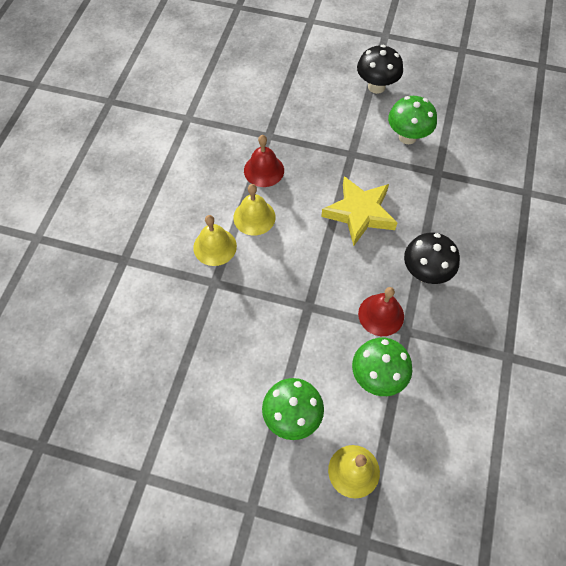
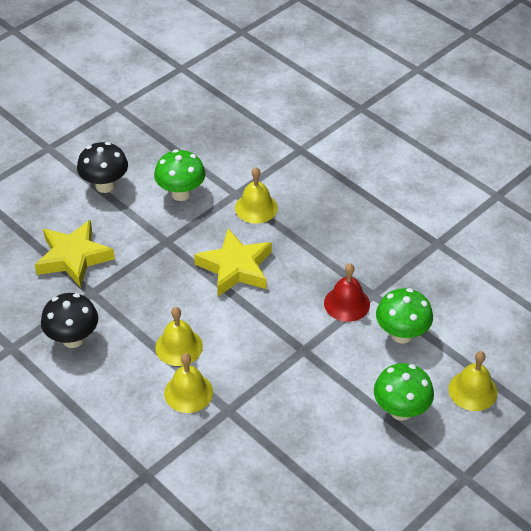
camera: 60 degrees left, 15 degrees down
(264, 170) = (130, 315): red bell -> none
(293, 107) = (73, 257): none -> yellow star
(425, 273) = (328, 254): black mushroom -> black mushroom (73, 339)
(434, 194) = (256, 208): none -> yellow bell

